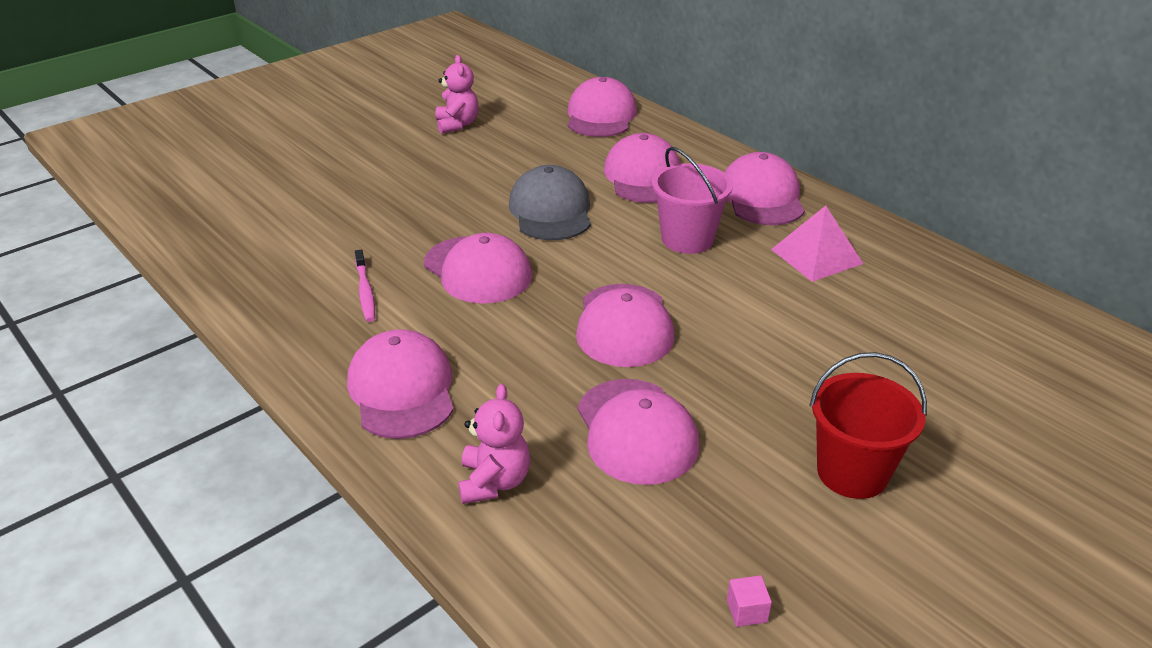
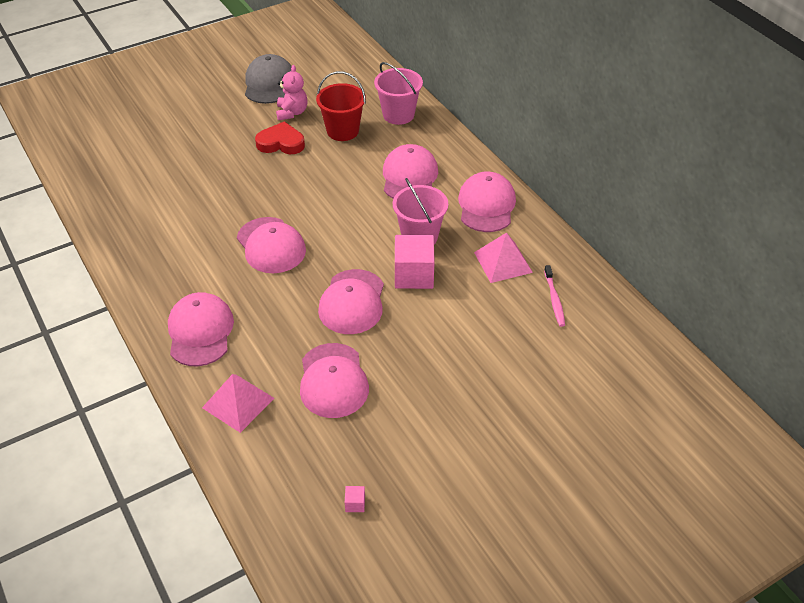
camera: 10 degrees right, 10 degrees up
(365, 291) = (195, 253): pink toothbrush -> pink toothbrush (554, 299)
(453, 156) = (281, 143): none -> red heart
(494, 482) = (238, 403): pink teddy bear -> pink pyramid
(551, 211) = (334, 200): grey cap -> grey cap (269, 83)
(601, 115) = (398, 115): pink cap -> pink bucket
(699, 283) = (414, 275): none -> pink cube
(852, 472) = (453, 427): red bucket -> red bucket (342, 131)

